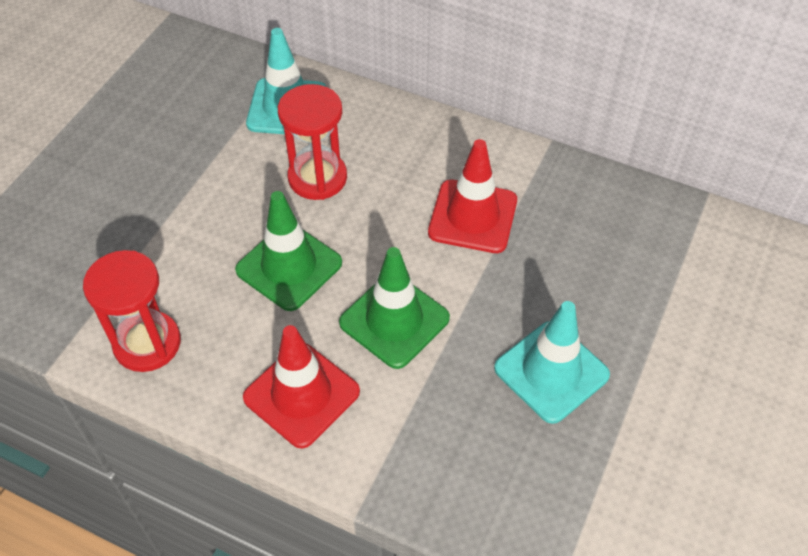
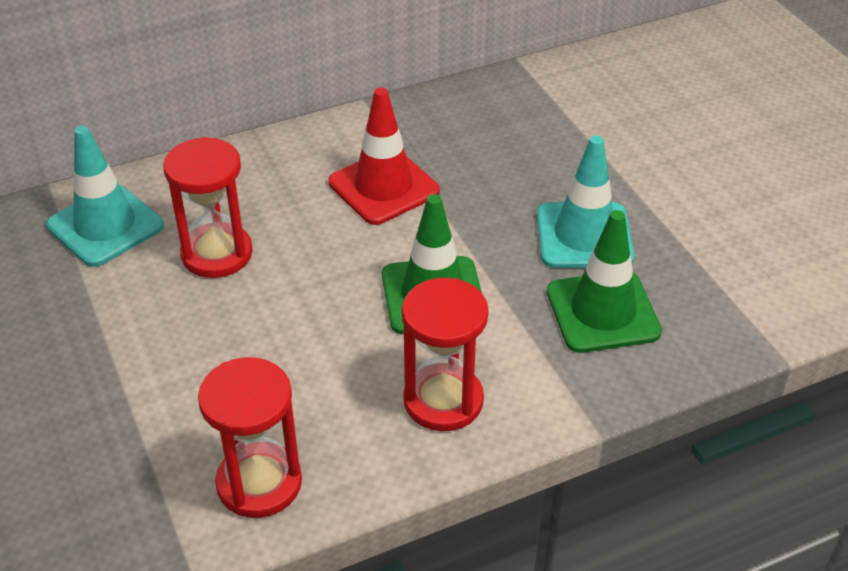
camera: 50 degrees left, 10 degrees down
(289, 266) = (293, 330): green traffic cone -> green traffic cone (602, 312)
(301, 394) = (443, 400): red traffic cone -> red hourglass

